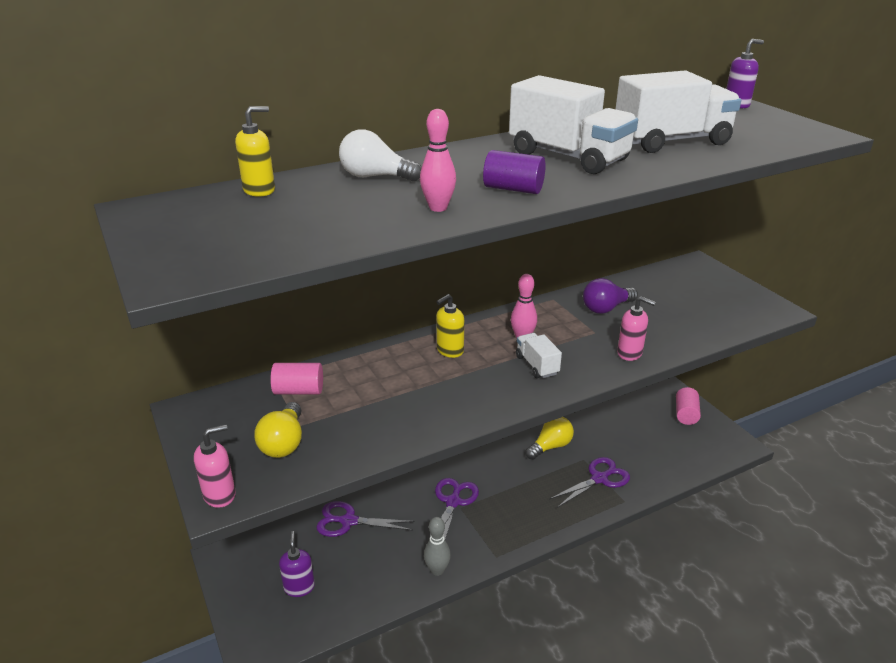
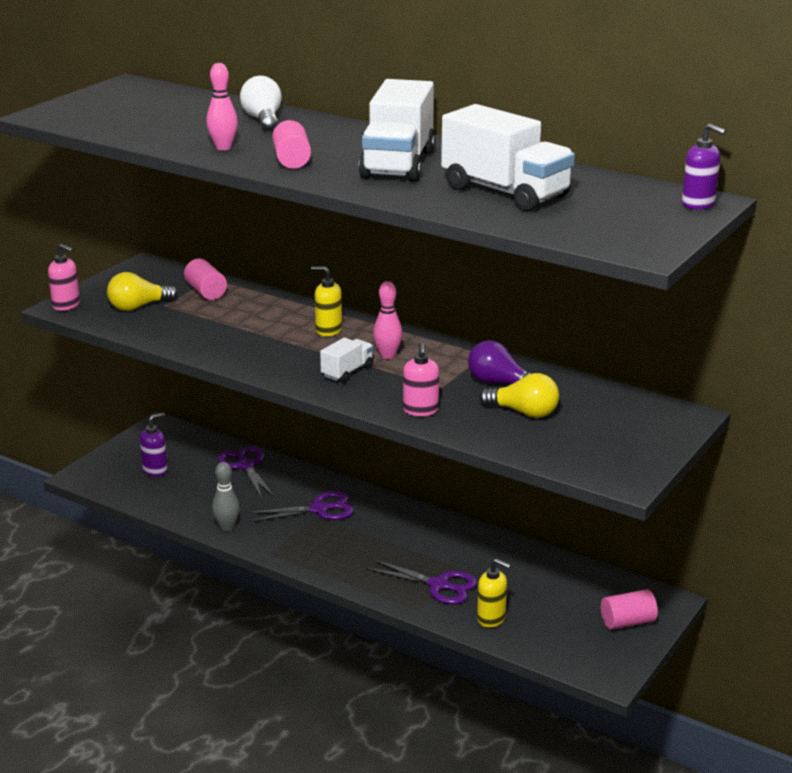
camera: 60 degrees right, 5 degrees down
(259, 190) = (195, 99): yellow soap dispenser -> yellow soap dispenser (491, 619)
(513, 189) = (292, 160): purple cylinder -> pink cylinder
(550, 446) = (460, 542): yellow light bulb -> yellow light bulb (524, 412)

